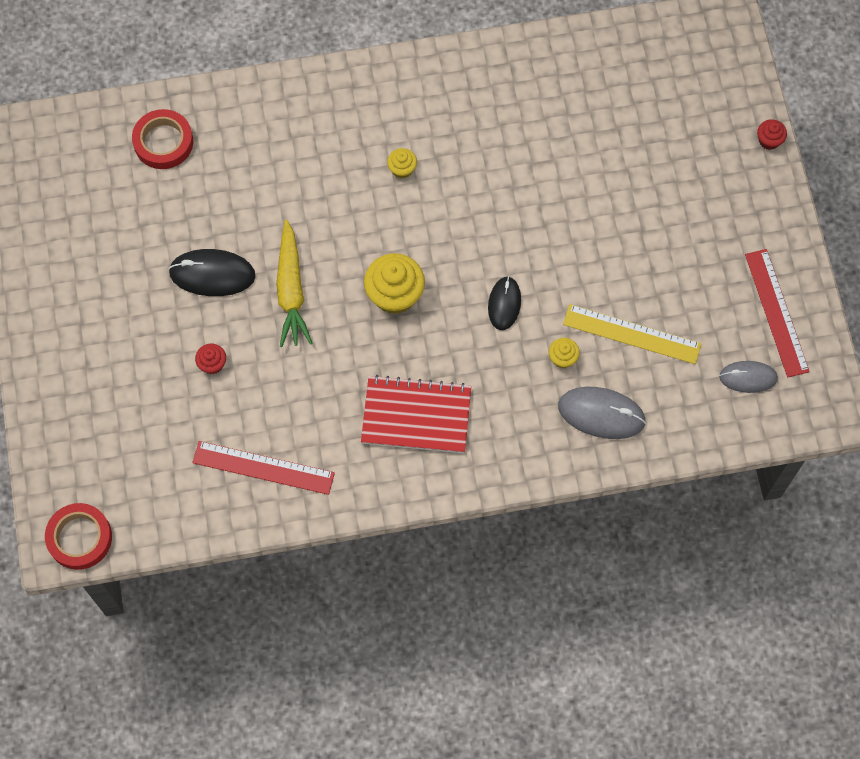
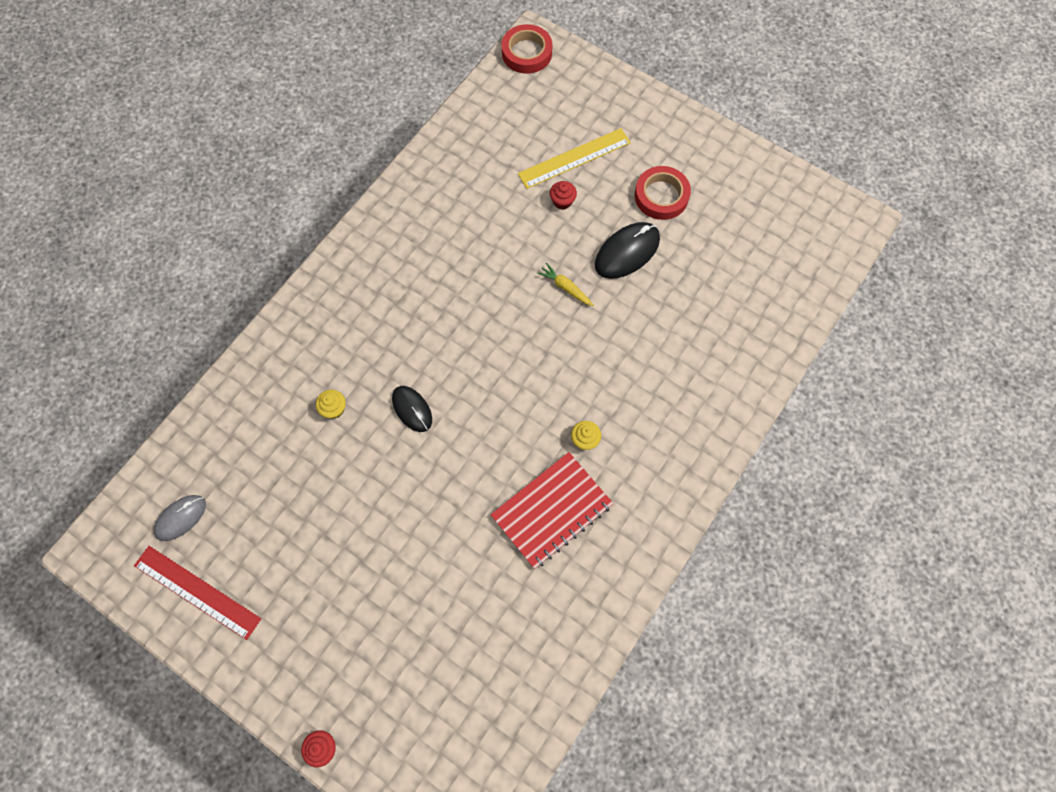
camera: 135 degrees right, 0 degrees up
(163, 142) = (762, 305): red tape -> red tape (661, 196)
(263, 468) = (463, 173): red ruler -> none
(291, 290) = (565, 288): yellow carrot -> yellow carrot, size x0.53
(394, 294) = (494, 347): yellow cupcake -> none
(416, 416) = (398, 283): red notebook -> red notebook (551, 510)
(601, 414) = (271, 395): grey mouse -> none
(632, 334) = (298, 471): yellow ruler -> yellow ruler (574, 158)

